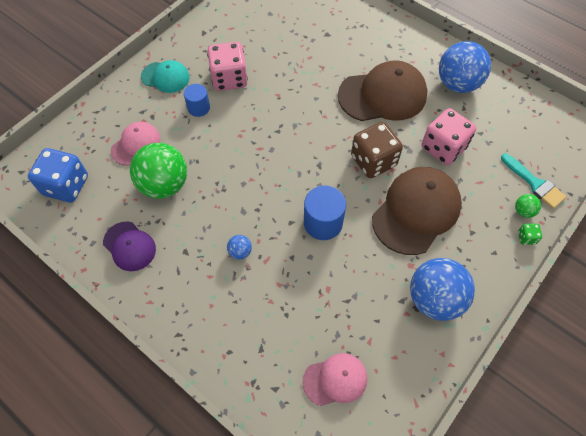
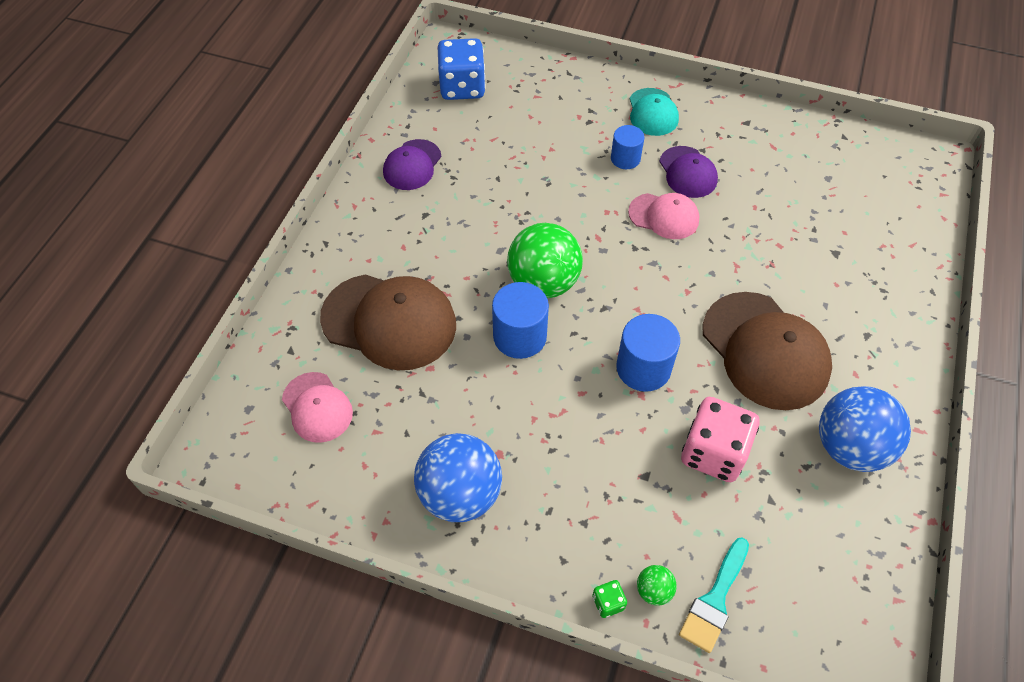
camera: 70 degrees right, 5 degrees down
(136, 144) = (542, 122): pink cap -> pink cap (664, 216)
(164, 185) = (501, 166): green ball -> green ball (543, 282)
(229, 79) = (688, 172): pink dice -> purple cap
(240, 252) = (445, 264): blue ball -> none
(373, 161) = (643, 368): brown dice -> blue cylinder
(416, 211) = (586, 441): brown cap -> brown cap (389, 321)

